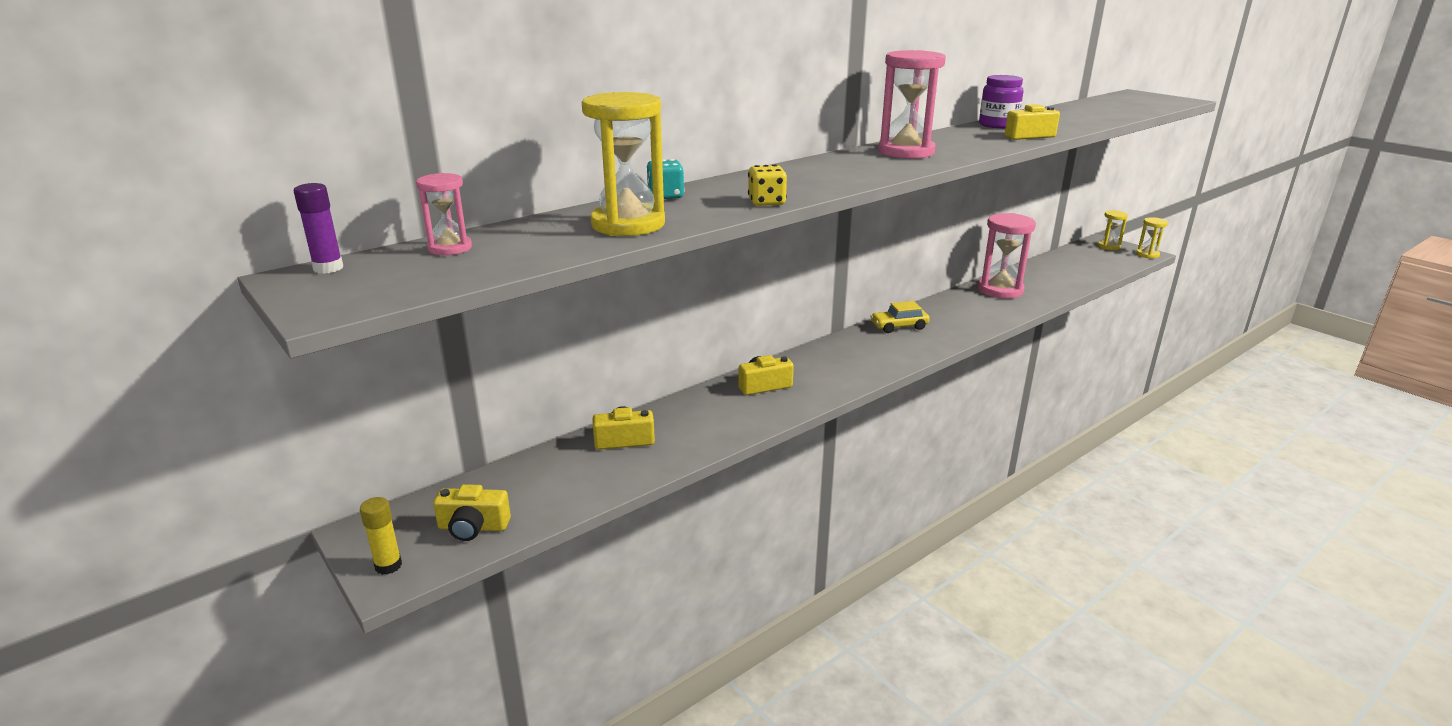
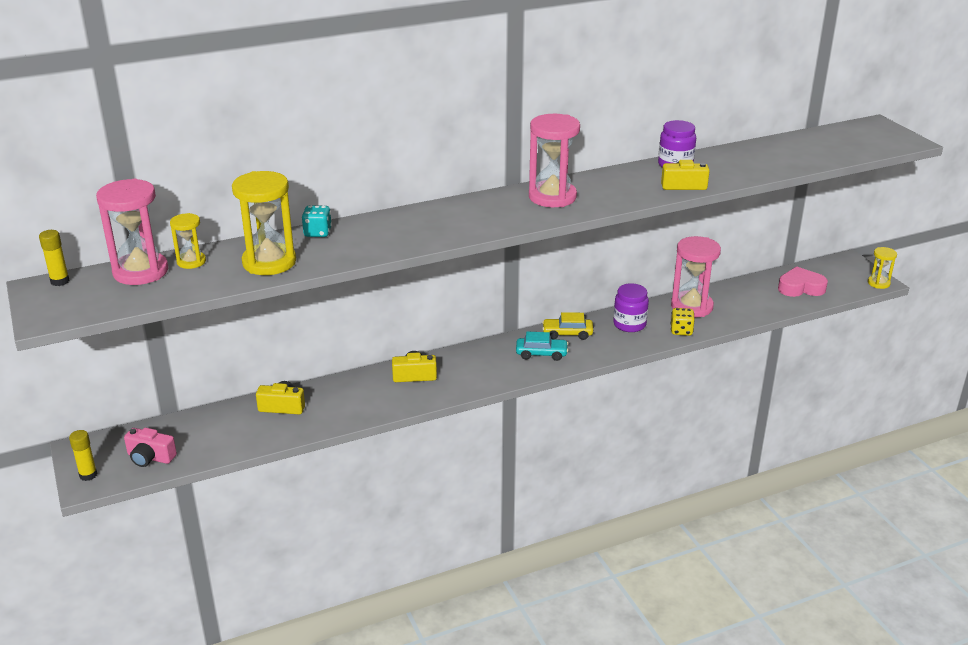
camera: 15 degrees right, 5 degrees up
(328, 268) = (60, 281): purple glue stick -> yellow glue stick
(450, 248) = (140, 272): pink hourglass -> pink hourglass, size x1.86
(473, 527) = (150, 457): yellow camera -> pink camera
(766, 202) = (384, 250): yellow dice -> yellow dice (681, 331)
(887, 347) = (541, 354): none -> turquoise car
(954, 311) = (629, 324): none -> purple jar
(1084, 265) = (800, 288): none -> pink heart
(1109, 246) = (847, 268): yellow hourglass -> yellow hourglass (191, 262)

